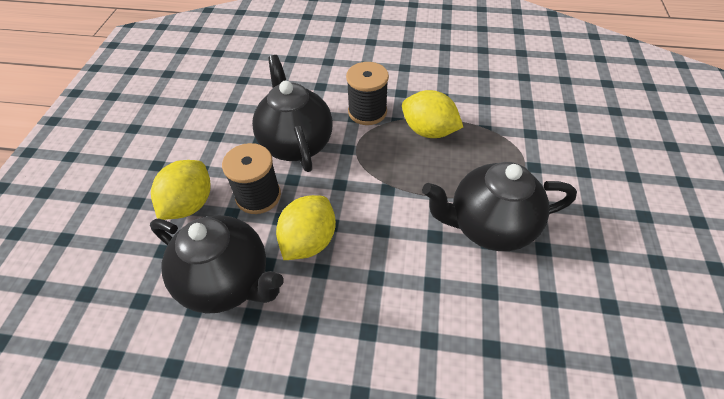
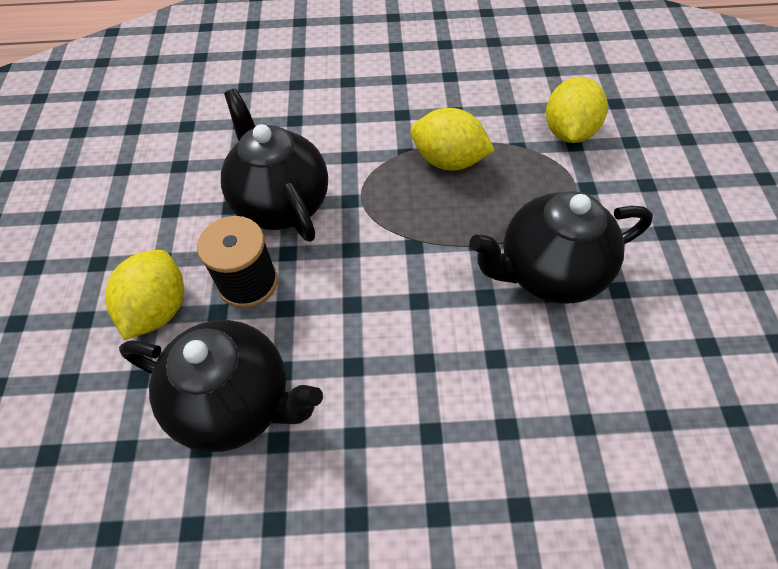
camera: 10 degrees left, 5 degrees up
(309, 241) = (329, 331): yellow lemon -> yellow lemon (568, 132)
(367, 112) = (364, 146): black spool -> none

